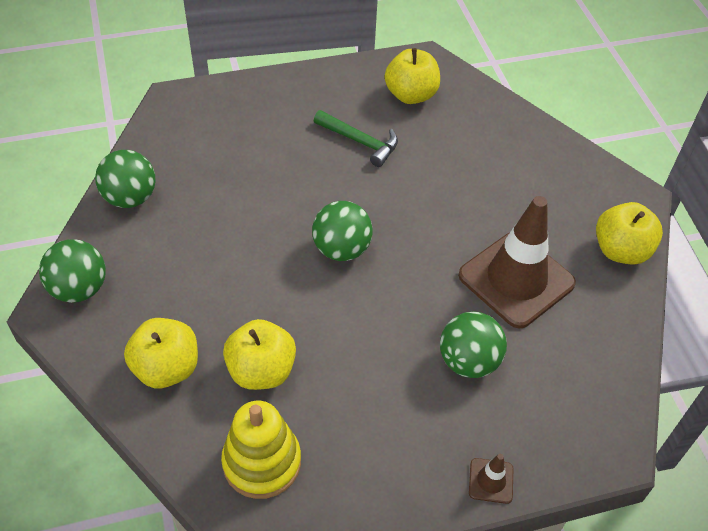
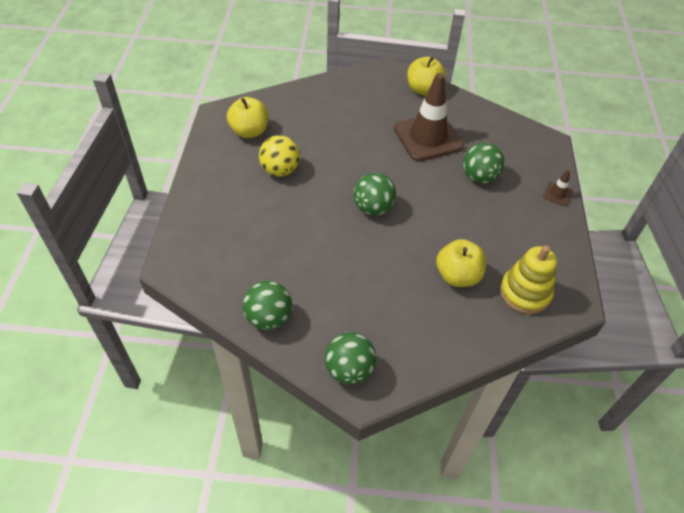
camera: 70 degrees left, 0 degrees up
(166, 368) = (440, 328): yellow apple -> none
(360, 142) = (280, 170): green hammer -> yellow ball

